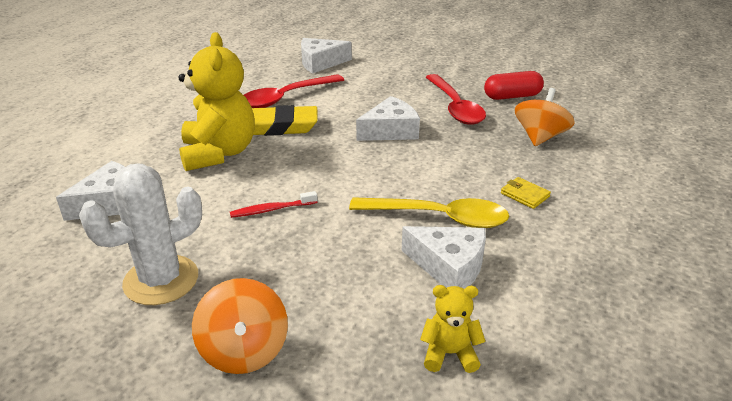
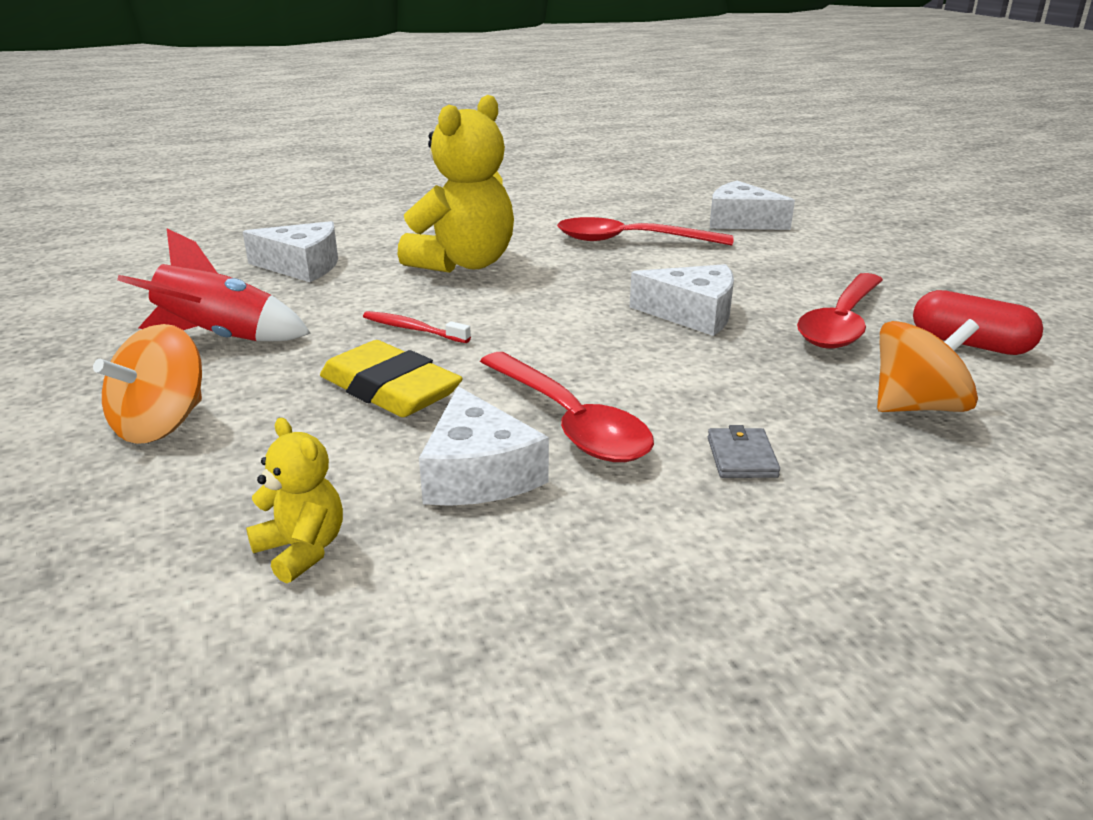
camera: 45 degrees right, 5 degrees down
(161, 280) = (219, 338): white cactus -> red rocket
(279, 127) = (569, 263): yellow eraser -> yellow eraser (390, 389)
(438, 218) = (568, 421): yellow spoon -> red spoon
(525, 195) = (741, 457): yellow wallet -> grey wallet

